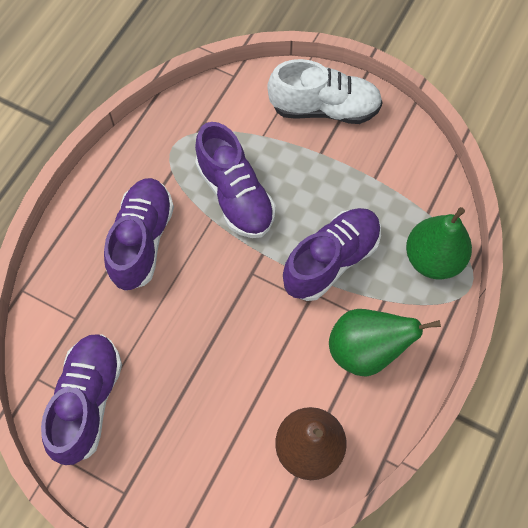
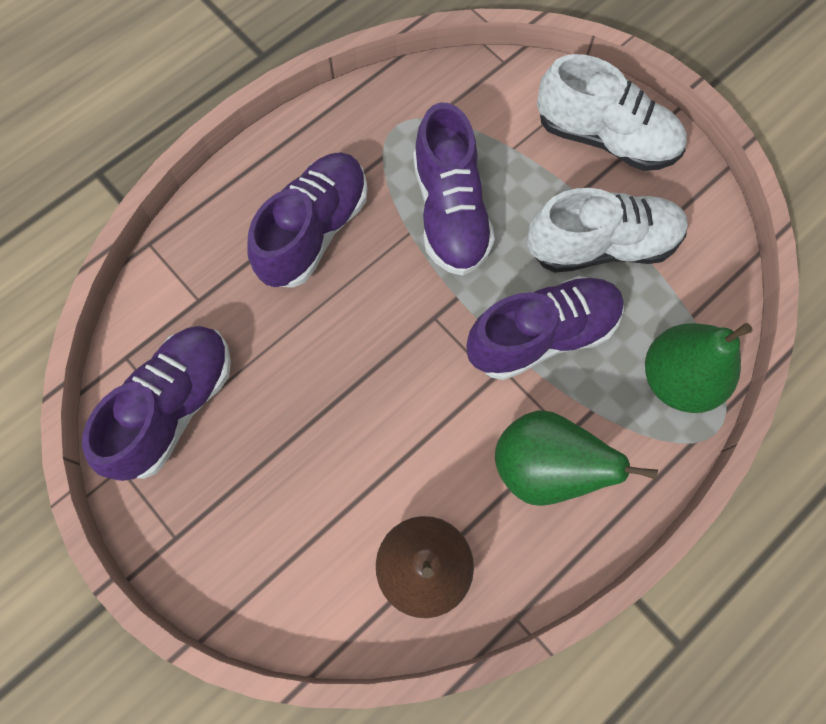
camera: 20 degrees right, 5 degrees up
(349, 184) = (601, 245): none -> white shoe

